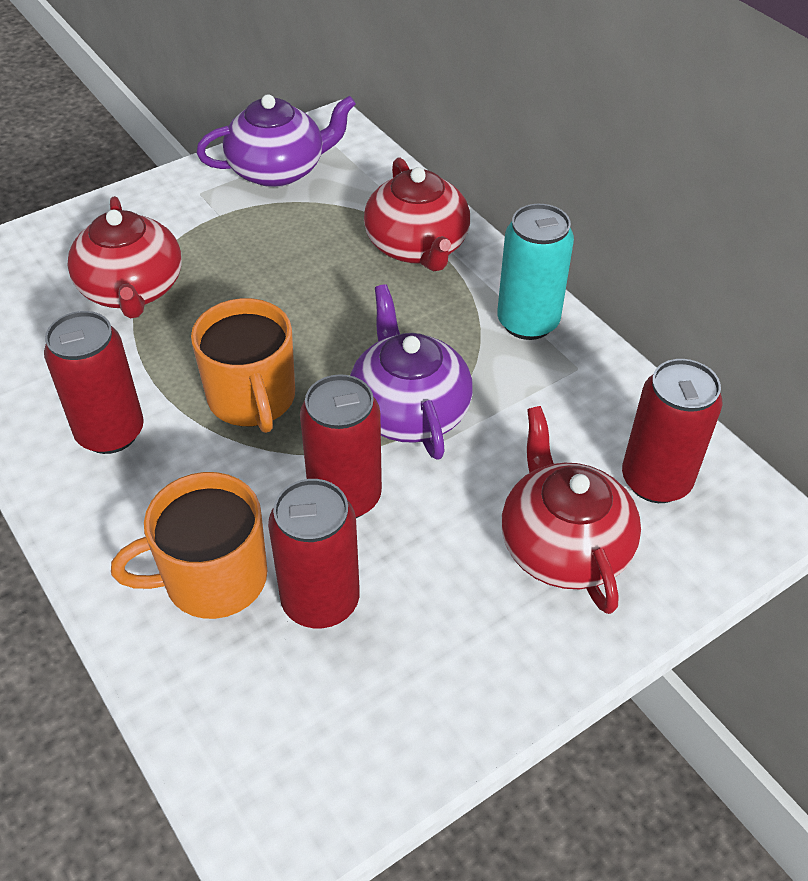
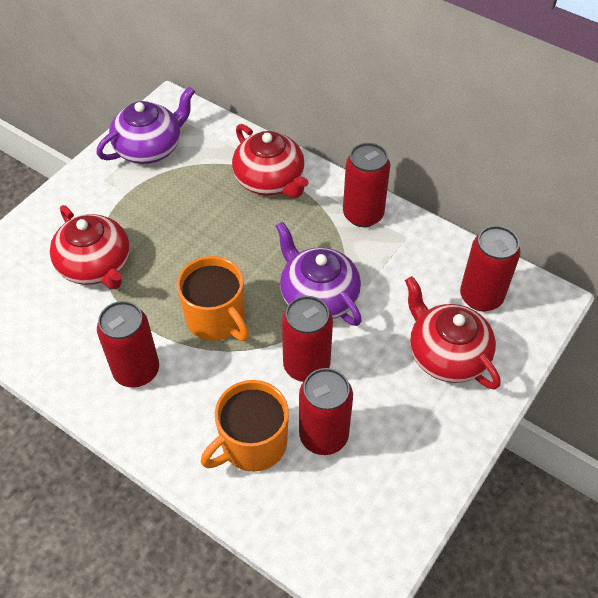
camera: 20 degrees left, 5 degrees up
(527, 322) = (363, 214): turquoise can -> red can

